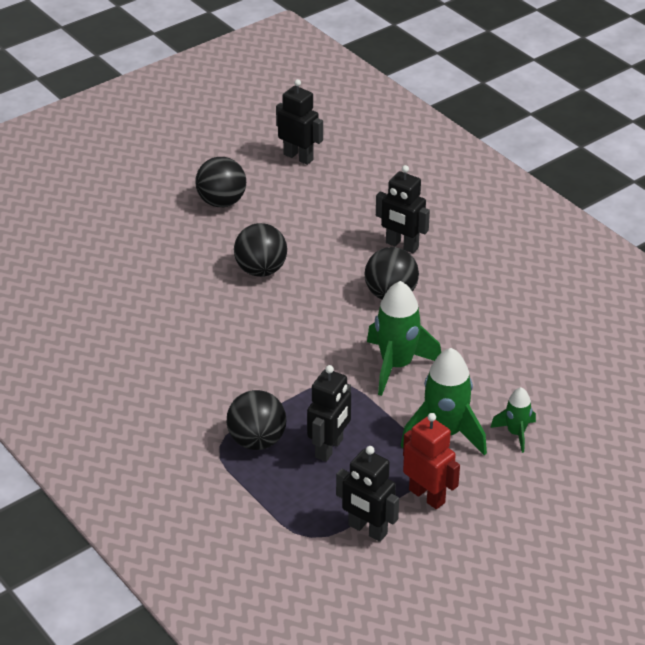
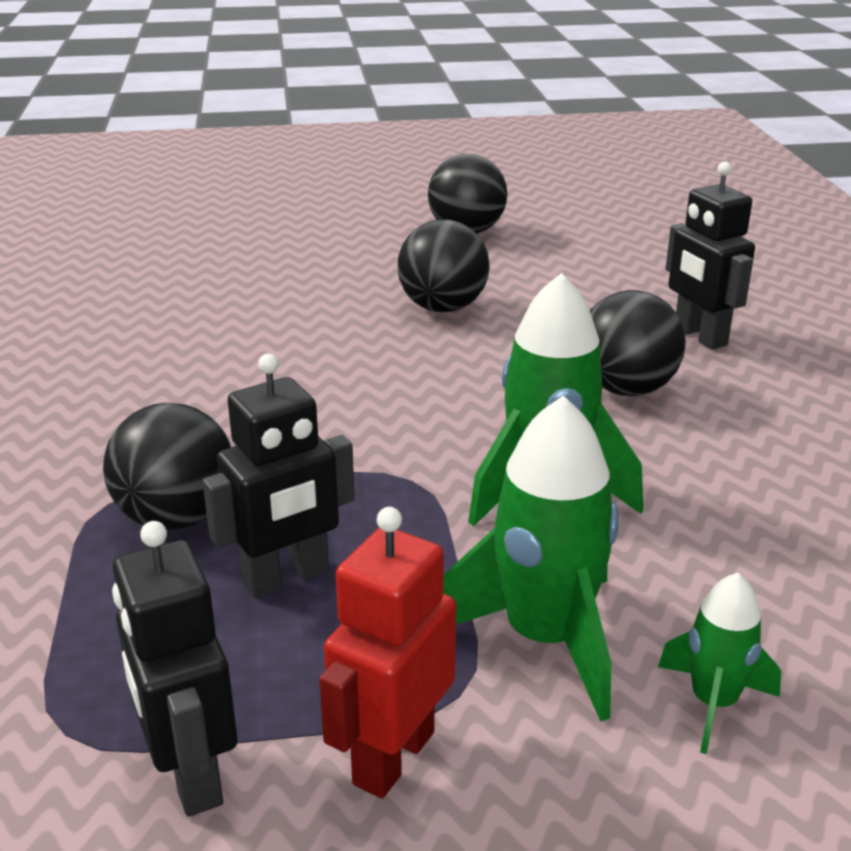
camera: 30 degrees right, 10 degrees down
(298, 157) = (621, 216): black robot -> none
(427, 496) = (392, 757): red robot -> red robot turned 135 degrees counterclockwise

